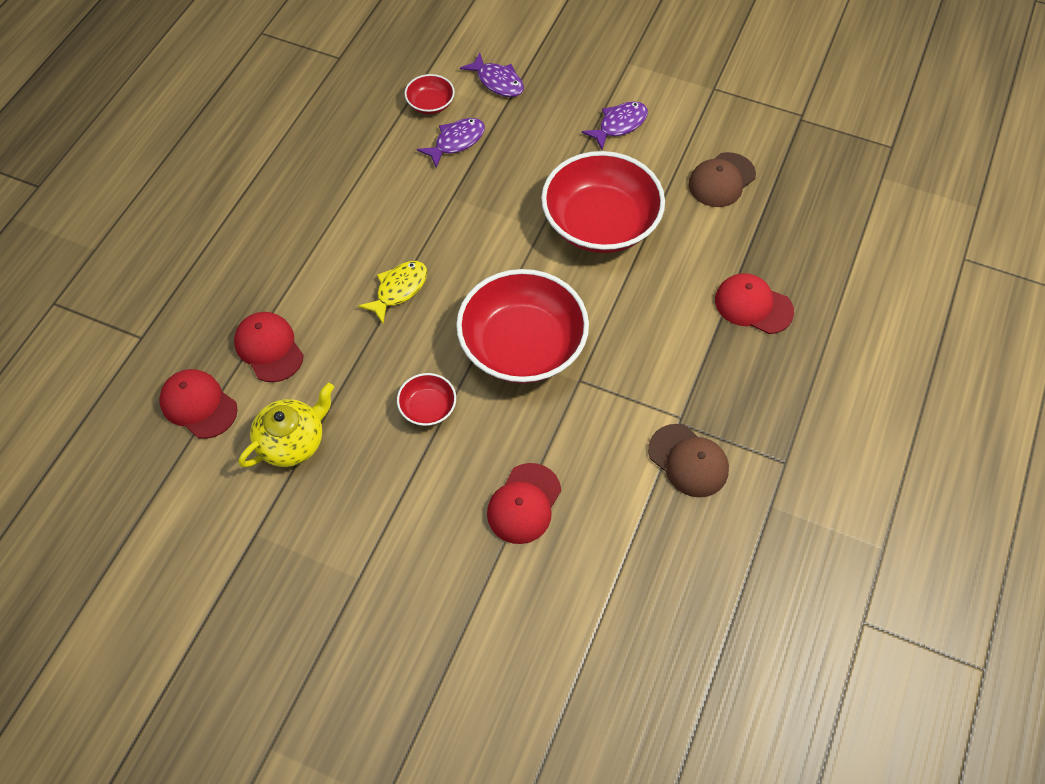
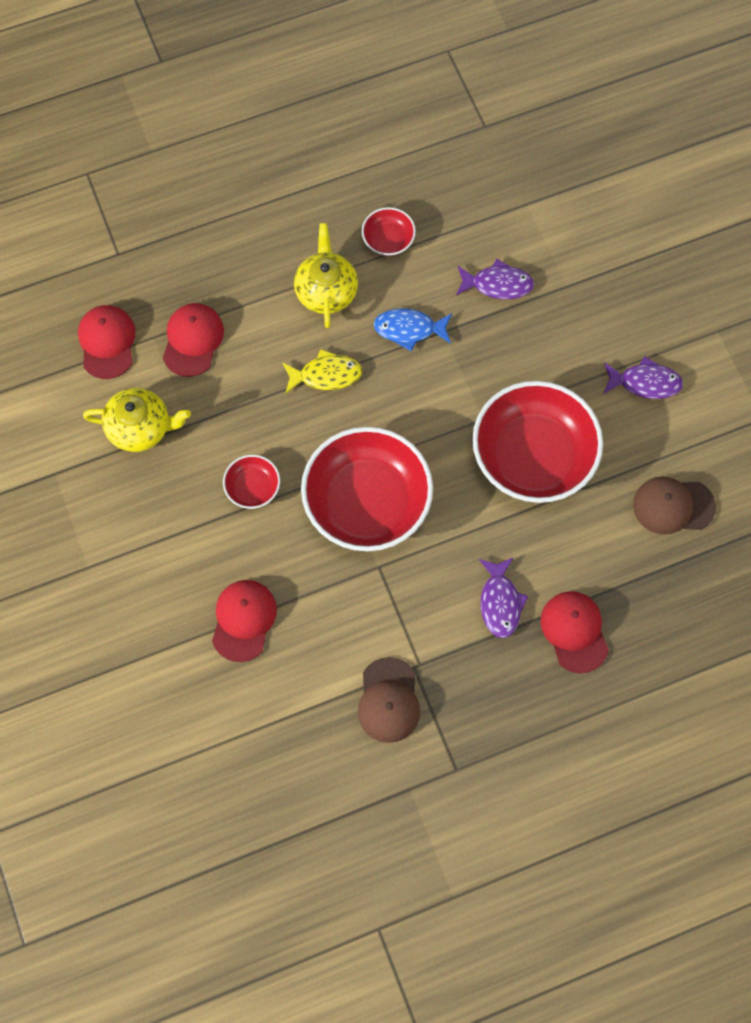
camera: 45 degrees right, 10 degrees up
(337, 237) = (326, 291): none -> yellow teapot
(426, 215) = (409, 329): none -> blue fish
(430, 104) = (513, 232): red bowl -> red bowl (388, 239)
(497, 81) = (588, 256): purple fish -> purple fish (500, 602)
(524, 504) = (243, 620): red cap -> red cap turned 120 degrees clockwise

